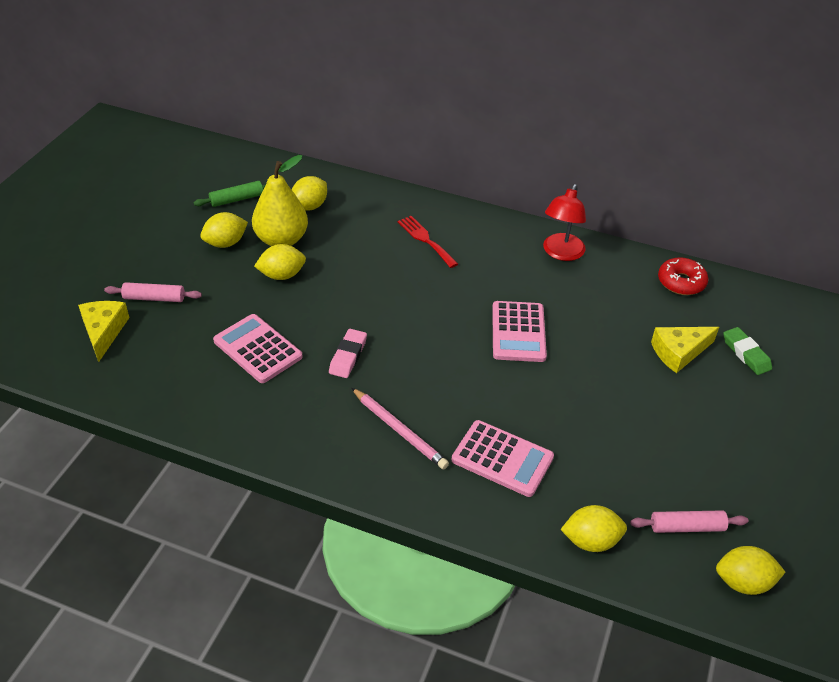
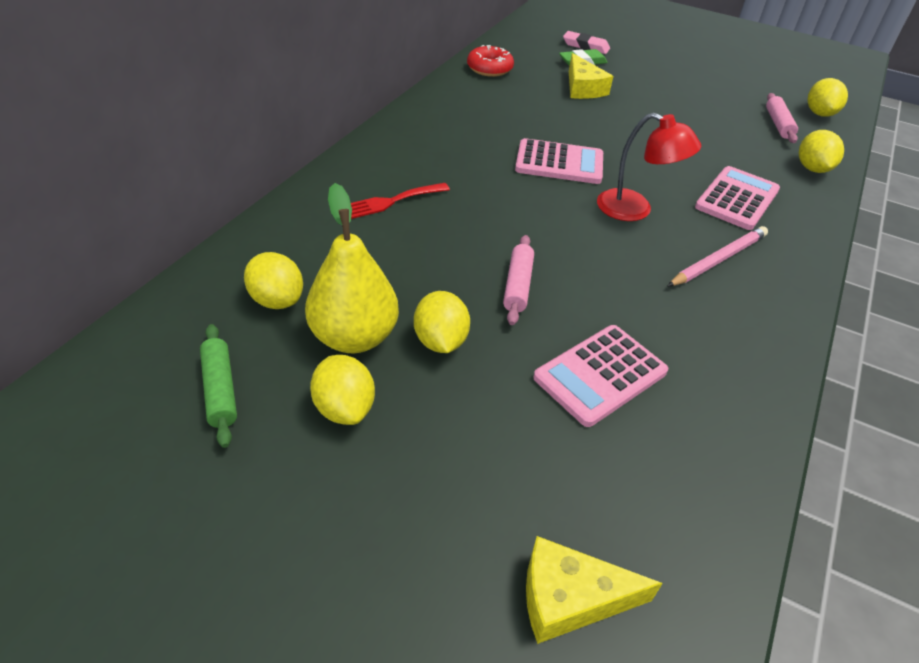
camera: 85 degrees left, 0 degrees up
(154, 298) = (480, 515): pink rolling pin -> pink rolling pin (518, 285)
(348, 356) = (606, 288): pink eraser -> pink eraser (585, 46)
(561, 253) = (435, 118): red lamp -> red lamp (635, 210)

